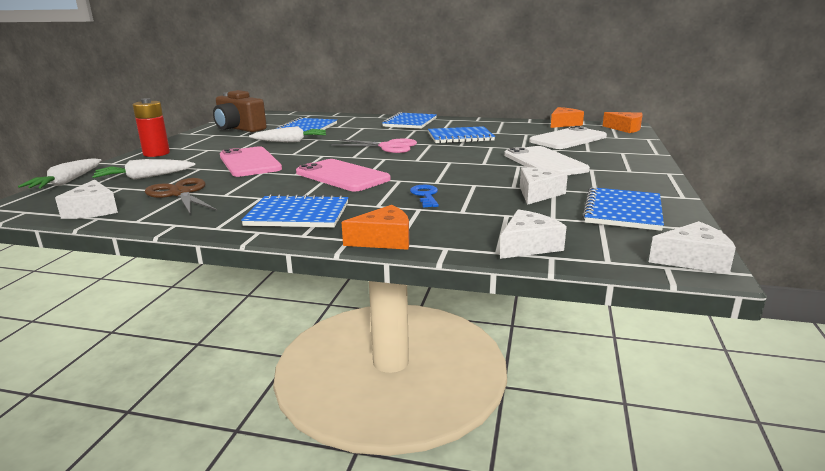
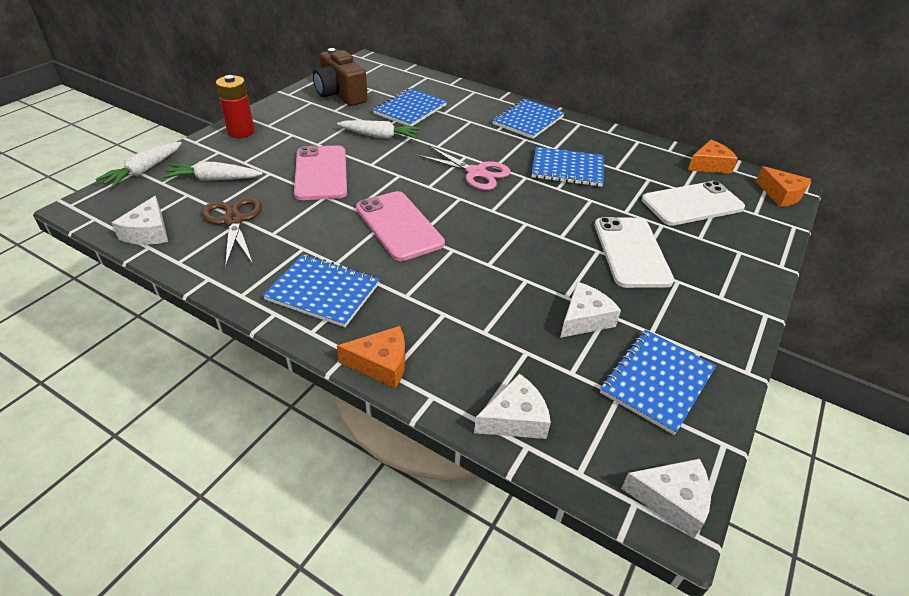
camera: 15 degrees right, 20 degrees up
(425, 195) = (463, 289): blue key -> none

